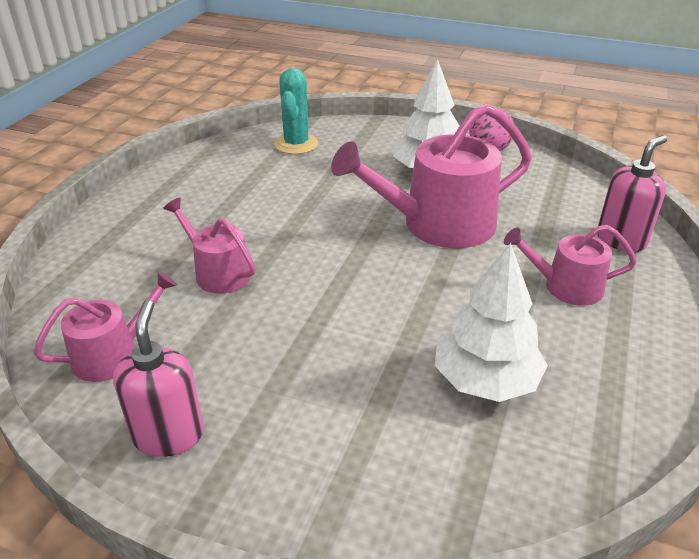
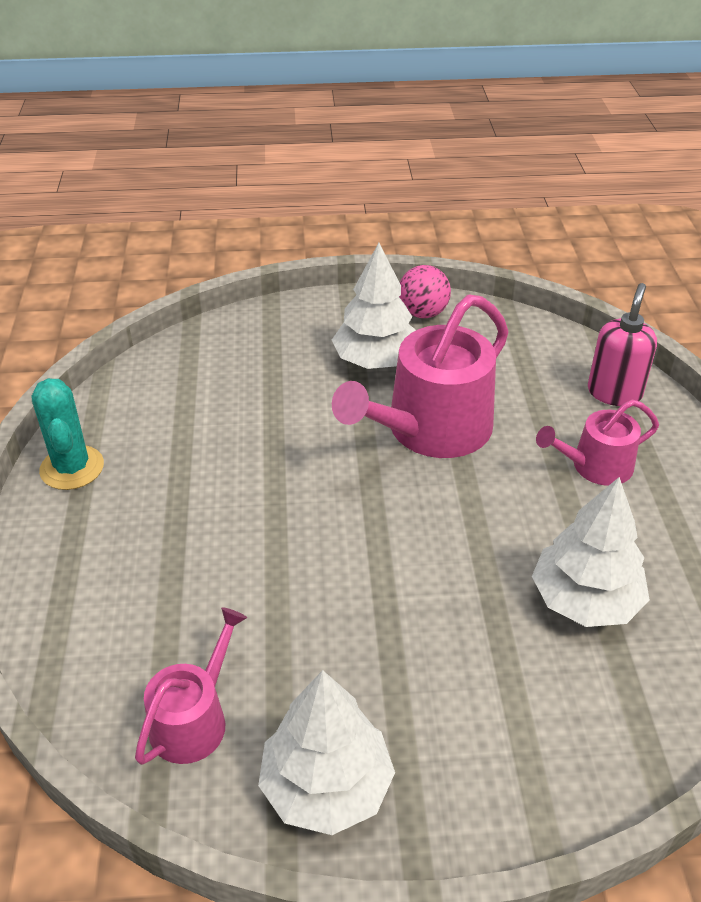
camera: 25 degrees left, 5 degrees up
(168, 435) = (326, 786): pink soap dispenser -> white tree
(218, 272) = (235, 572): pink watering can -> none
(296, 144) = (200, 365): turquoise cactus -> turquoise cactus (72, 468)

